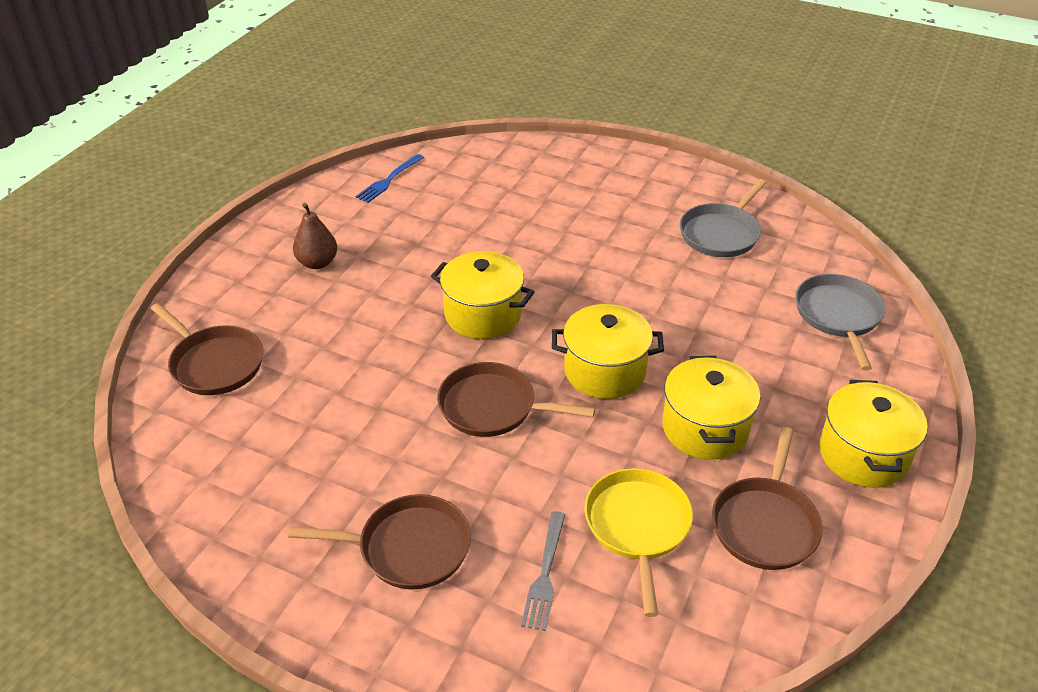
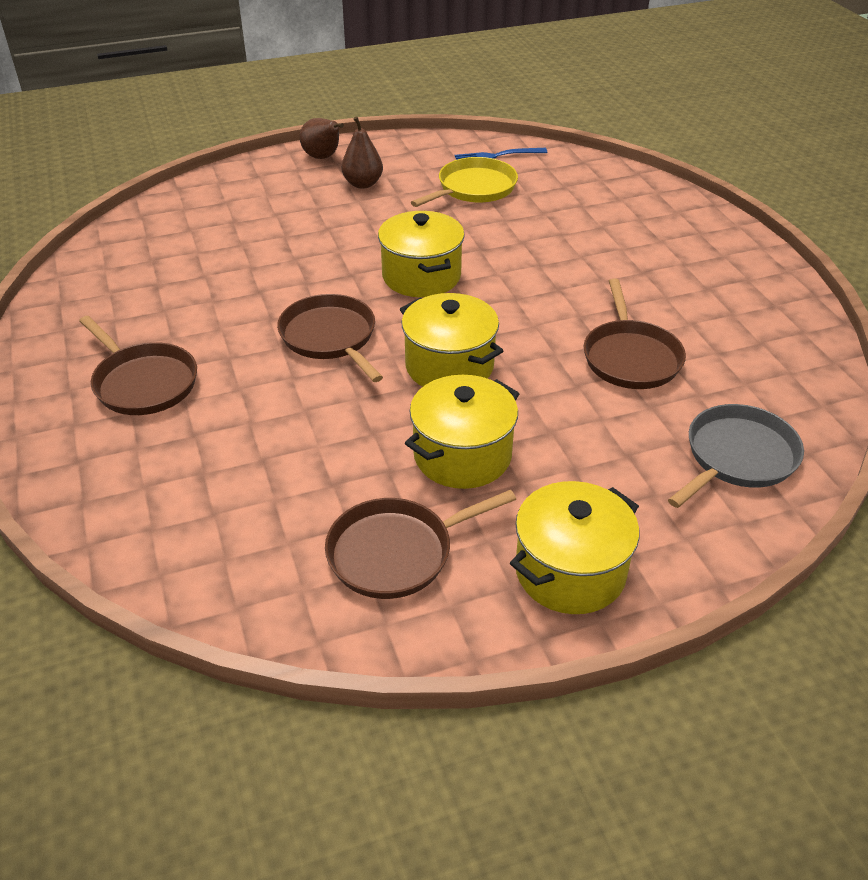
camera: 45 degrees right, 0 degrees up
(214, 363) = (210, 209): brown pan -> brown pan (630, 357)
(244, 257) = (323, 157): none -> brown pear
(545, 574) = (192, 460): grey fork -> none
(637, 526) = (300, 480): yellow pan -> yellow pan (474, 188)
(721, 233) = (725, 330): grey pan -> none

